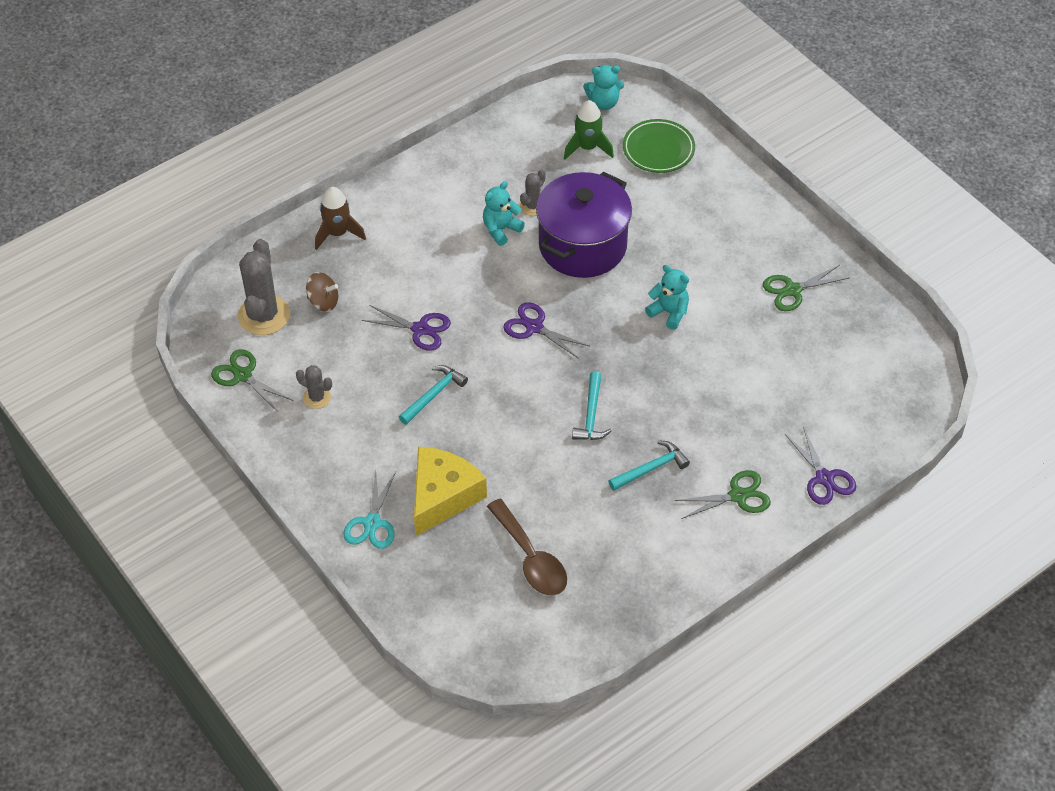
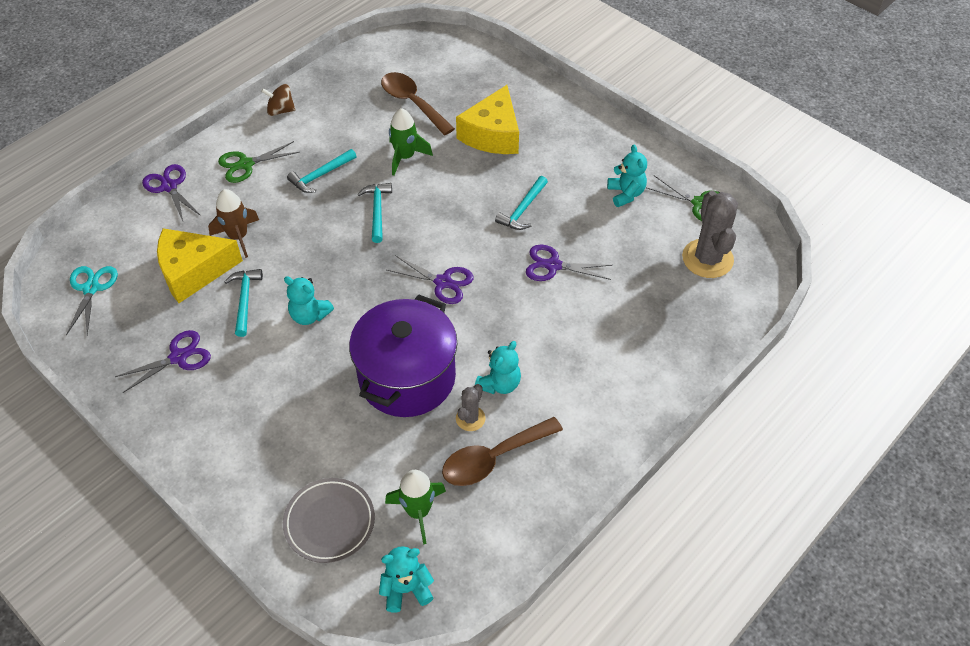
camera: 170 degrees right, 0 degrees up
(317, 397) = (626, 194): grey cactus -> turquoise teddy bear
(323, 302) = (656, 279): brown spinning top -> brown spinning top (280, 110)
(338, 233) = (673, 354): brown rocket -> brown rocket (238, 237)
(372, 523) = (543, 110): turquoise scissors -> turquoise scissors (91, 288)
(519, 175) = (494, 458): none -> brown spoon
(551, 479) = (405, 157): none -> green rocket
(658, 149) = (329, 522): green plate -> grey plate
(732, 336) = (245, 300): none -> turquoise hammer
(786, 372) = (193, 271): none -> yellow cheese
(792, 290) = (178, 357): green scissors -> purple scissors

